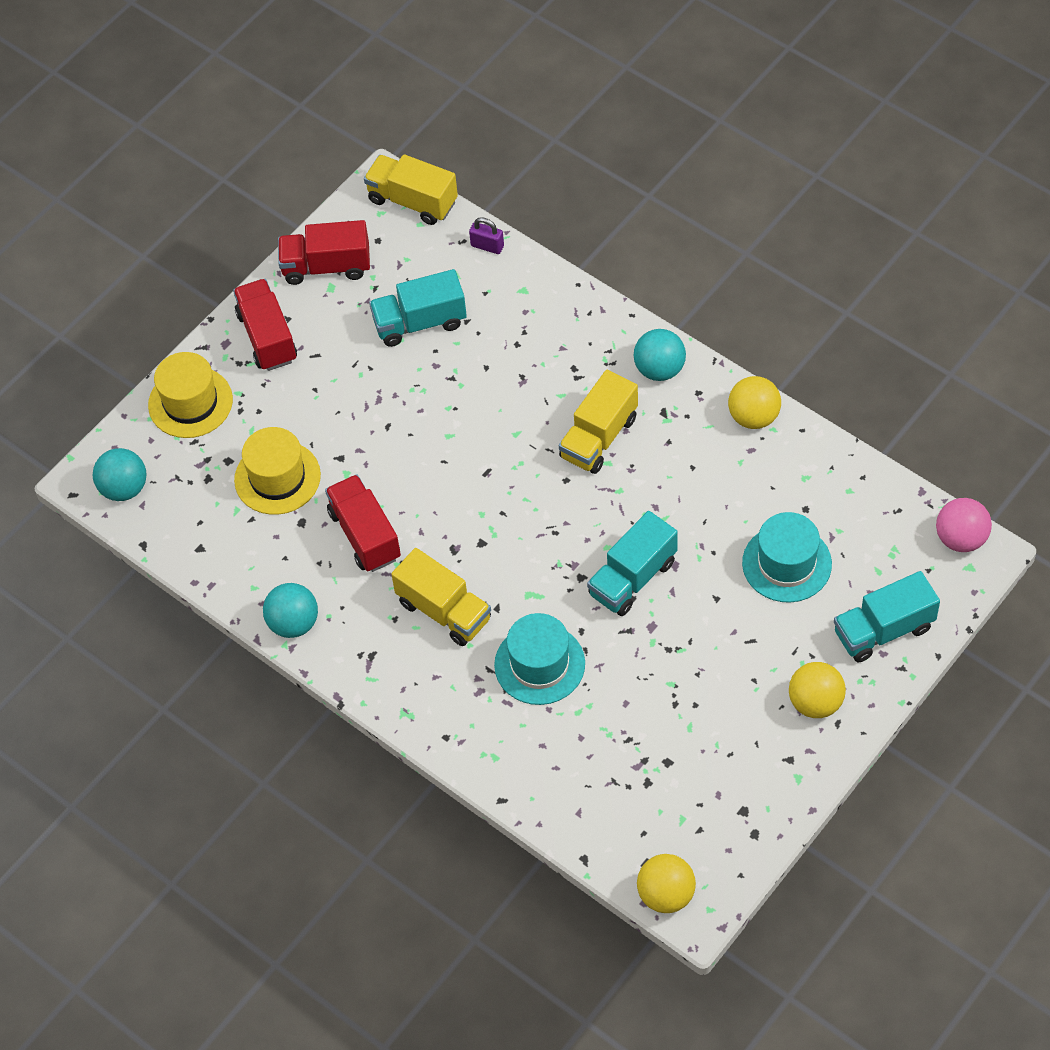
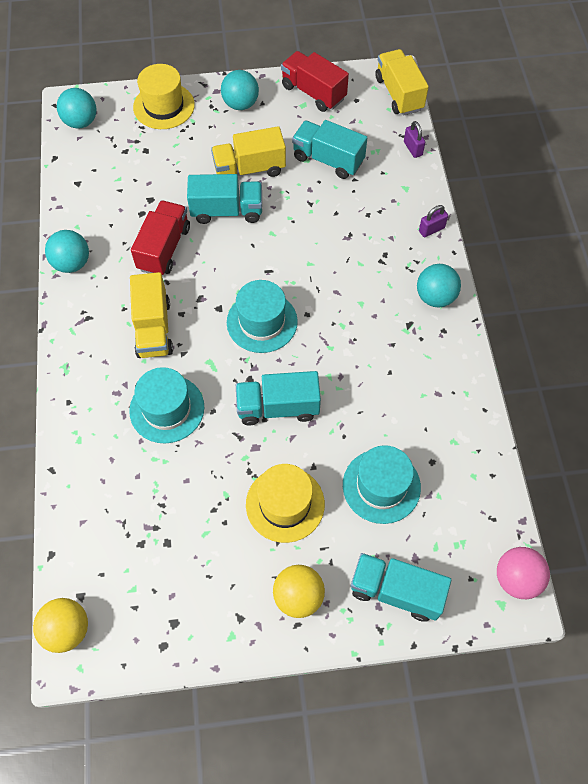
camera: 40 degrees right, 5 degrees up
(267, 337) = (240, 104): red truck -> turquoise ball
(277, 477) = (158, 179): yellow hat -> yellow hat (285, 504)
(381, 451) = (227, 211): none -> turquoise truck
(534, 521) = (262, 322): none -> turquoise hat
(589, 310) = (431, 229): none -> purple padlock
(599, 437) = (354, 306): yellow truck -> yellow truck (249, 169)
(753, 417) = (462, 375): yellow ball -> none

